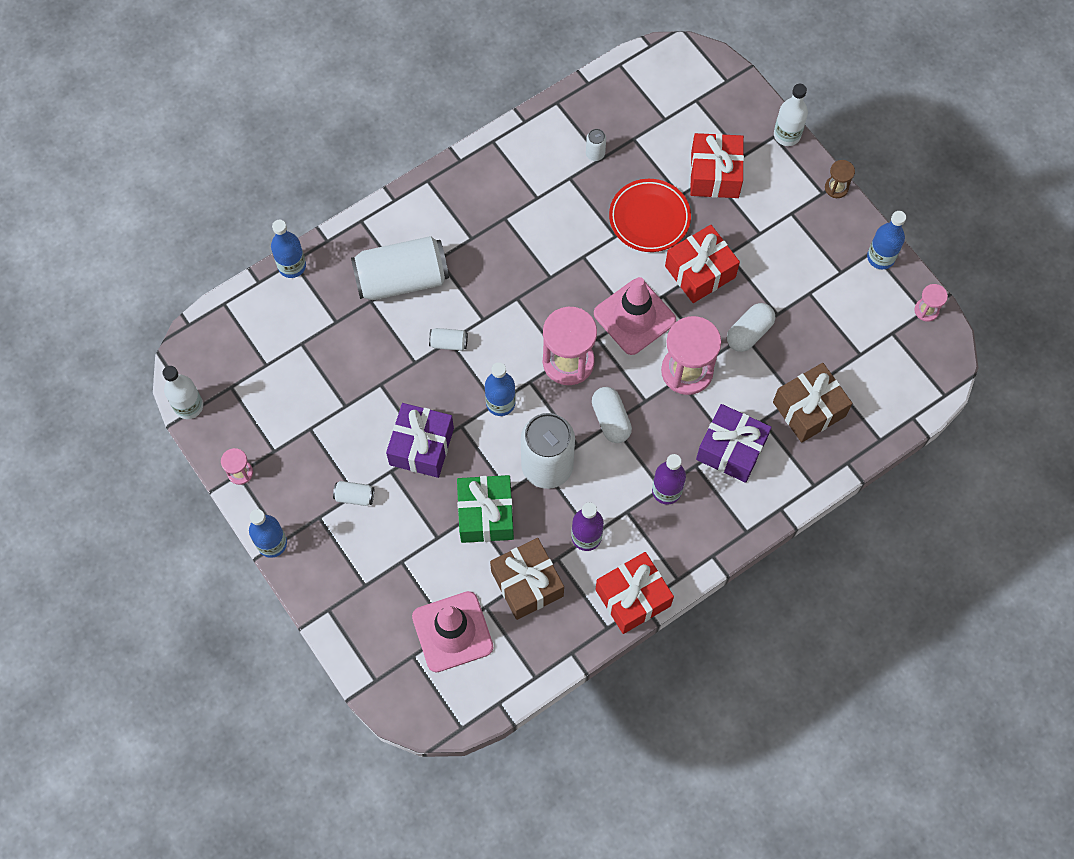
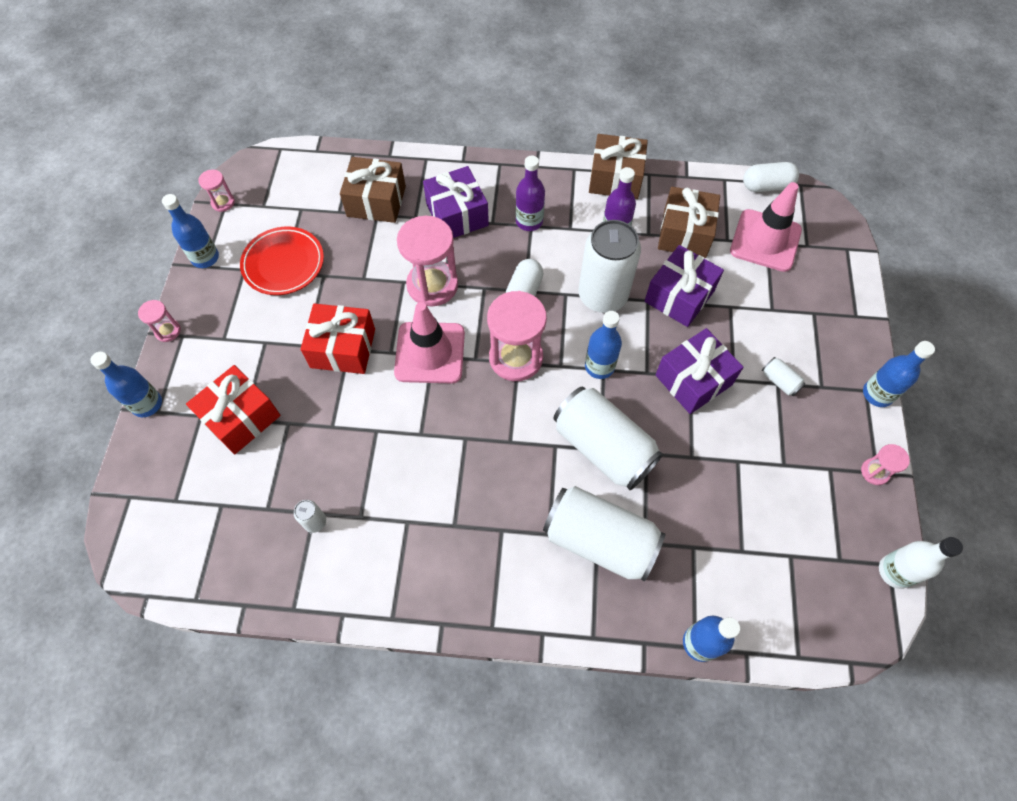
camera: 140 degrees left, 5 degrees down
(448, 343) = (603, 447): white can -> white can, size x2.48
(485, 514) = (679, 296): green gift -> purple gift
(633, 597) = (615, 178): red gift -> brown gift
(649, 218) = (333, 423): red plate -> red plate (283, 264)
(749, 333) = (358, 277): white capsule -> white capsule (766, 186)
(787, 135) = (147, 404): white bottle -> blue bottle
(836, 188) = (168, 331): brown hourglass -> pink hourglass

